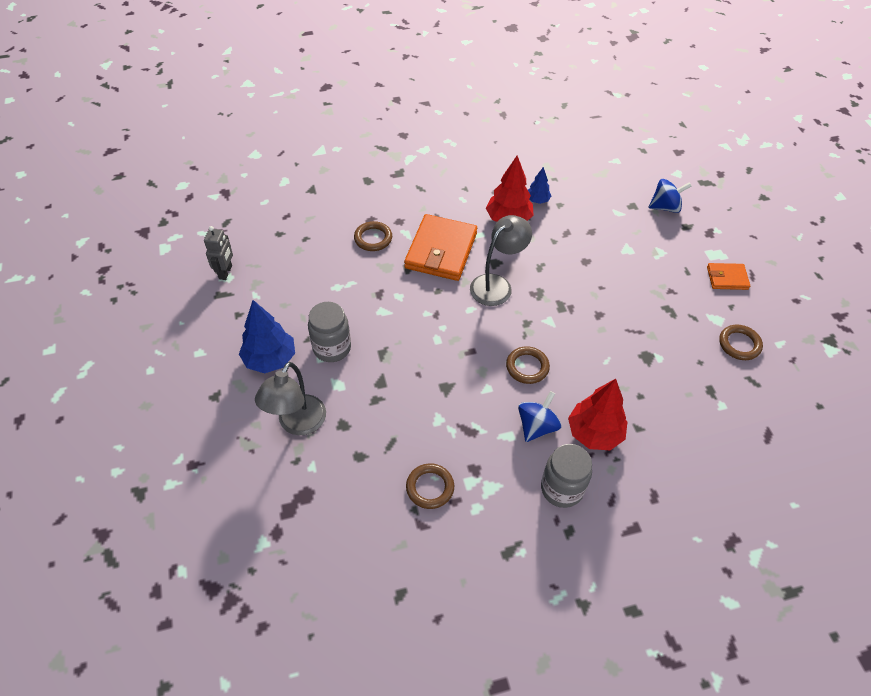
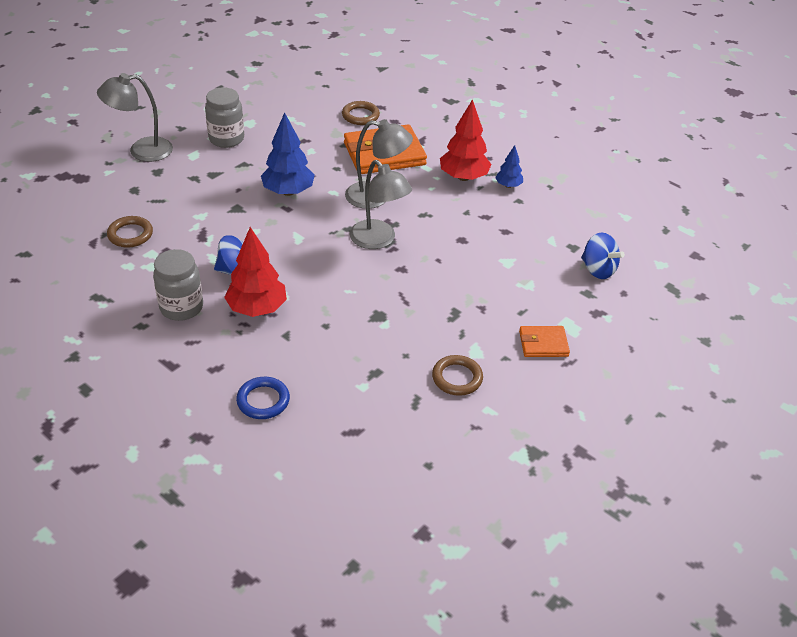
camera: 55 degrees right, 10 degrees down
(226, 272) = (255, 66): grey robot -> none
(270, 359) = (191, 116): blue tree -> blue tree (288, 191)
(527, 367) = (298, 245): brown ring -> none
(554, 311) = (378, 240): none -> grey lamp
(709, 479) = (263, 400): none -> blue ring
(727, 278) = (543, 344): orange wallet -> orange wallet turned 60 degrees counterclockwise

